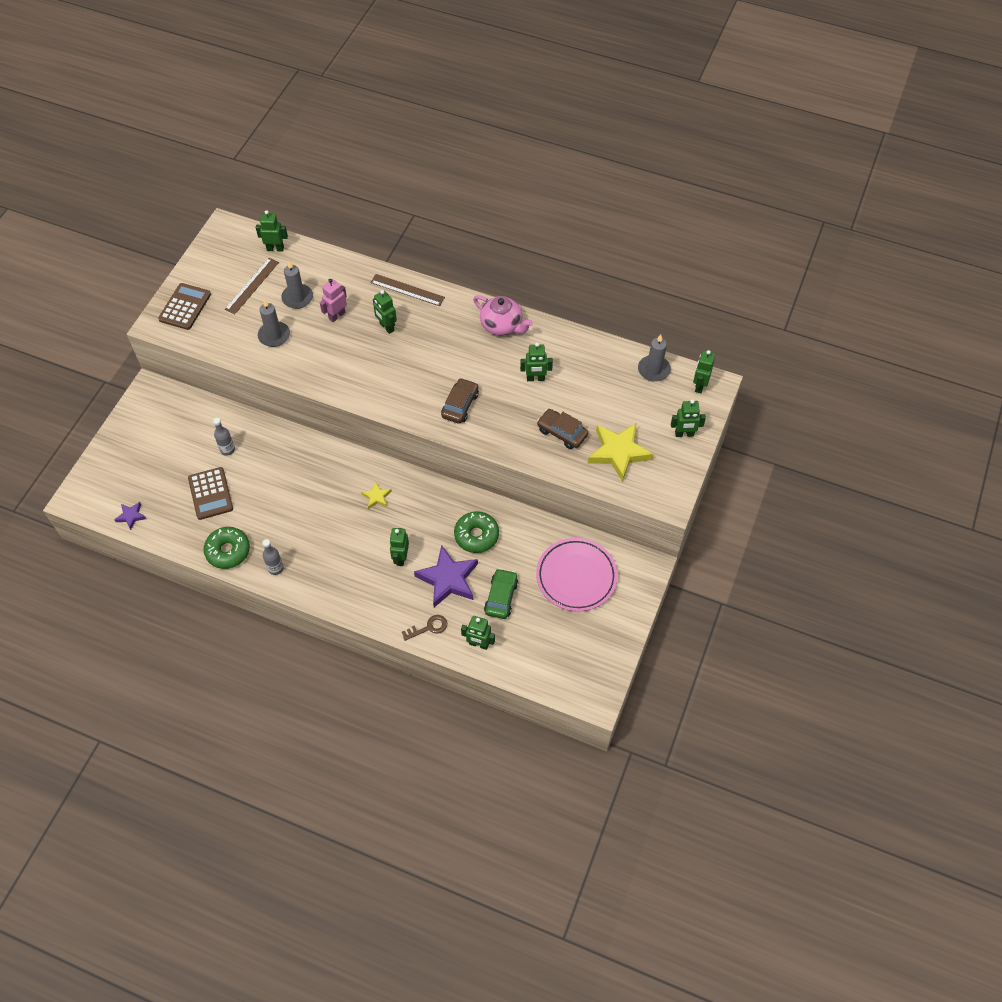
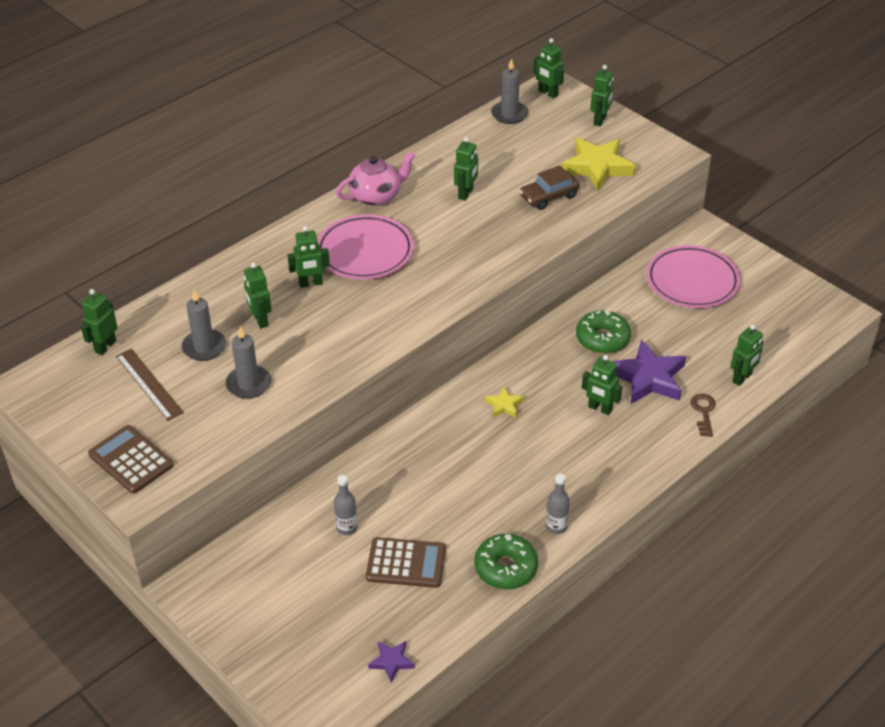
camera: 65 degrees left, 15 degrees down
(336, 315) = (260, 320): pink robot -> green robot
(407, 290) = (268, 252): brown ruler -> none
(436, 344) = (365, 252): none -> pink plate
(460, 405) = (464, 258): brown car -> none
(501, 597) = (691, 343): green car -> none

